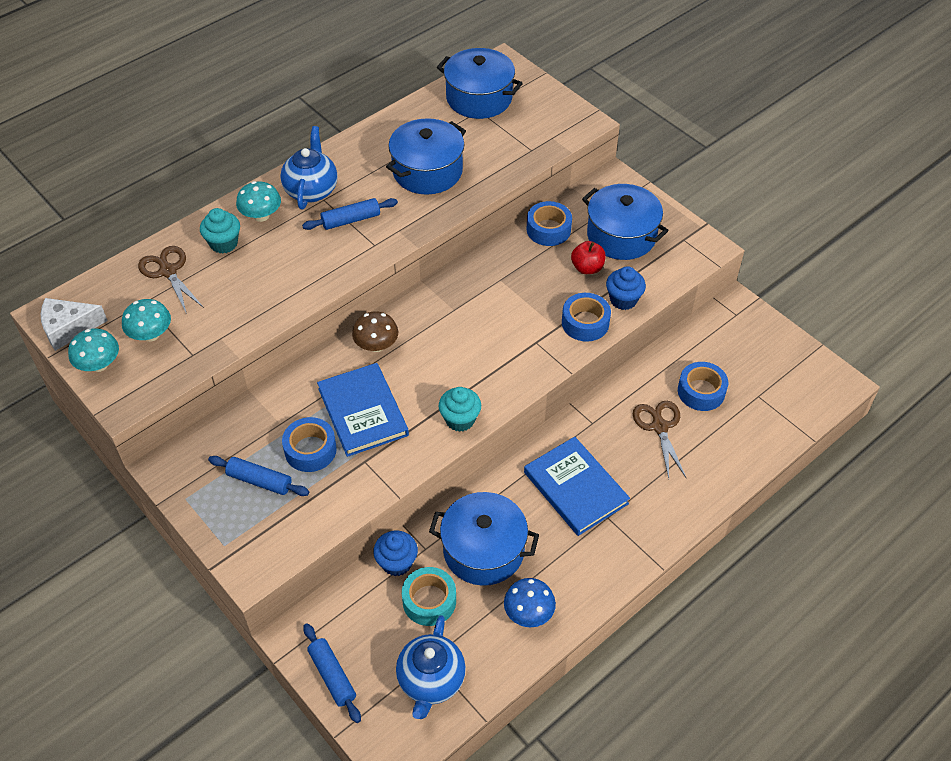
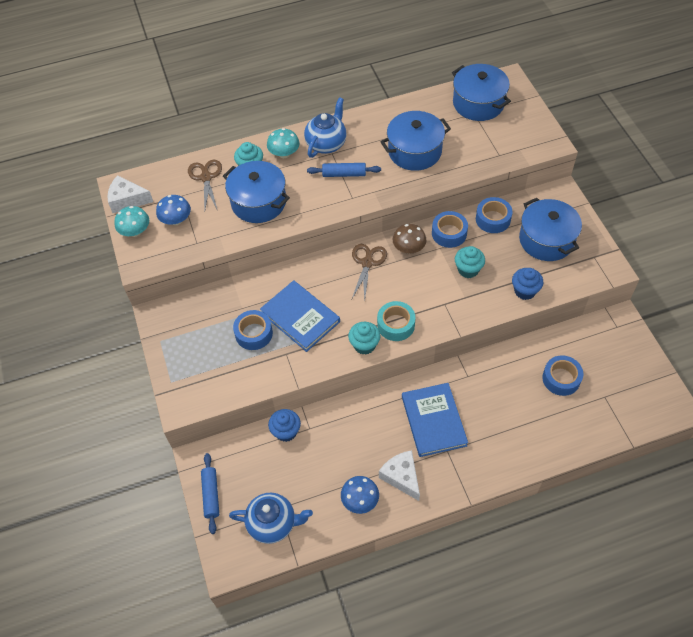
camera: 25 degrees right, 5 degrees up
(151, 334) = (176, 220): turquoise mushroom -> blue mushroom
(259, 481) = (212, 344): blue rolling pin -> none
(362, 412) = (300, 317): blue book -> blue book turned 45 degrees counterclockwise
(376, 345) = (330, 271): brown mushroom -> brown mushroom (409, 248)
(429, 601) = (296, 466): turquoise tape -> turquoise tape (396, 325)
(431, 681) = (273, 523): blue teapot -> blue teapot turned 120 degrees counterclockwise
(483, 550) = (348, 444): blue pot -> blue pot (258, 202)
(546, 295) = (468, 270): none -> turquoise cupcake
(567, 567) = (401, 477): none -> white cheese
(585, 323) = (487, 300): blue tape -> blue tape (449, 233)
(587, 268) = (508, 258): red apple -> none
(659, 427) = (516, 396): brown scissors -> brown scissors (367, 263)

